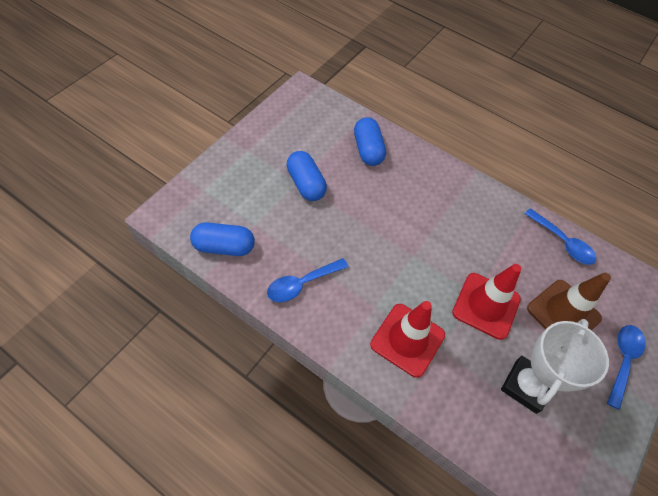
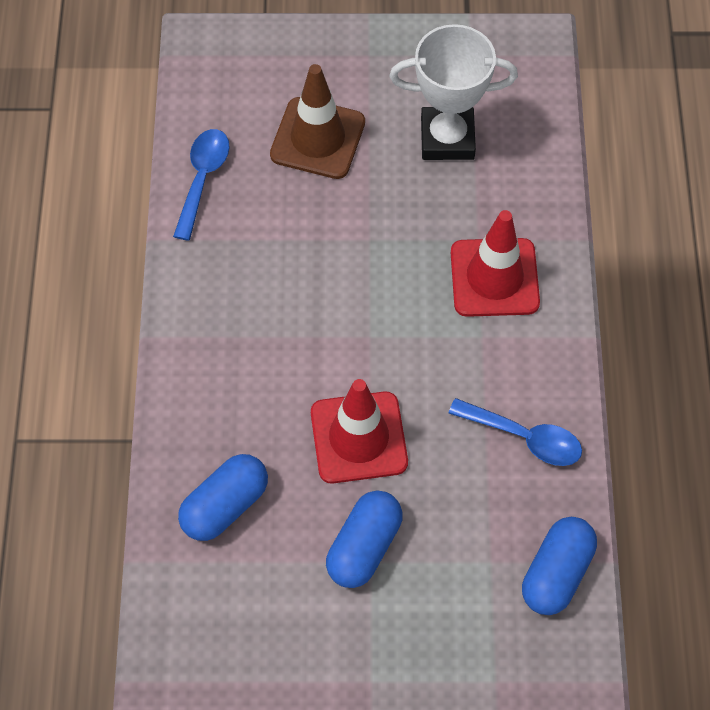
camera: 120 degrees left, 5 degrees up
(224, 247) = (556, 573): blue capsule -> blue capsule turned 60 degrees clockwise
(486, 305) = (376, 220): red traffic cone -> red traffic cone (359, 437)
(623, 360) = (333, 62): blue spoon -> none

